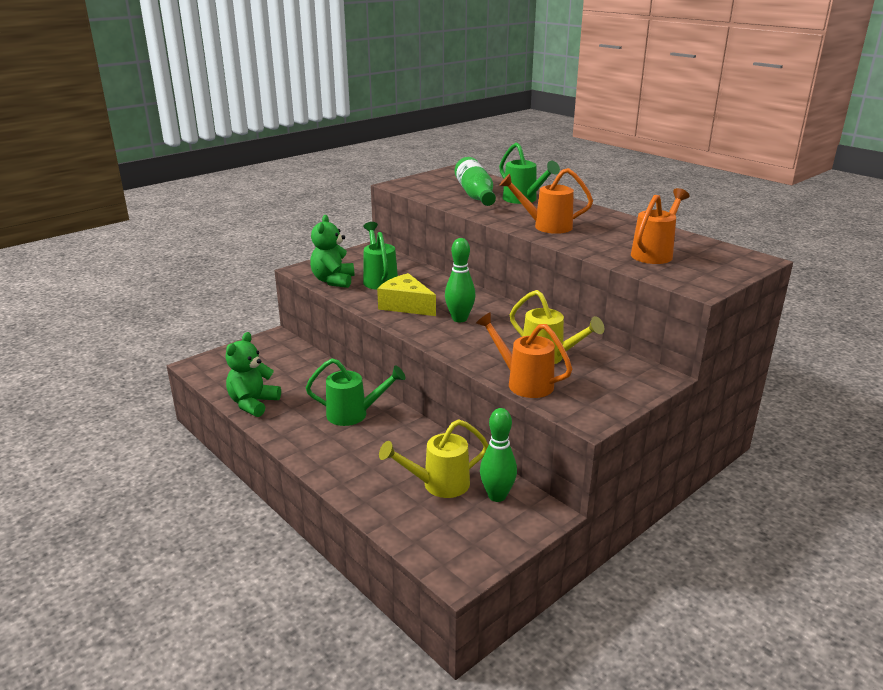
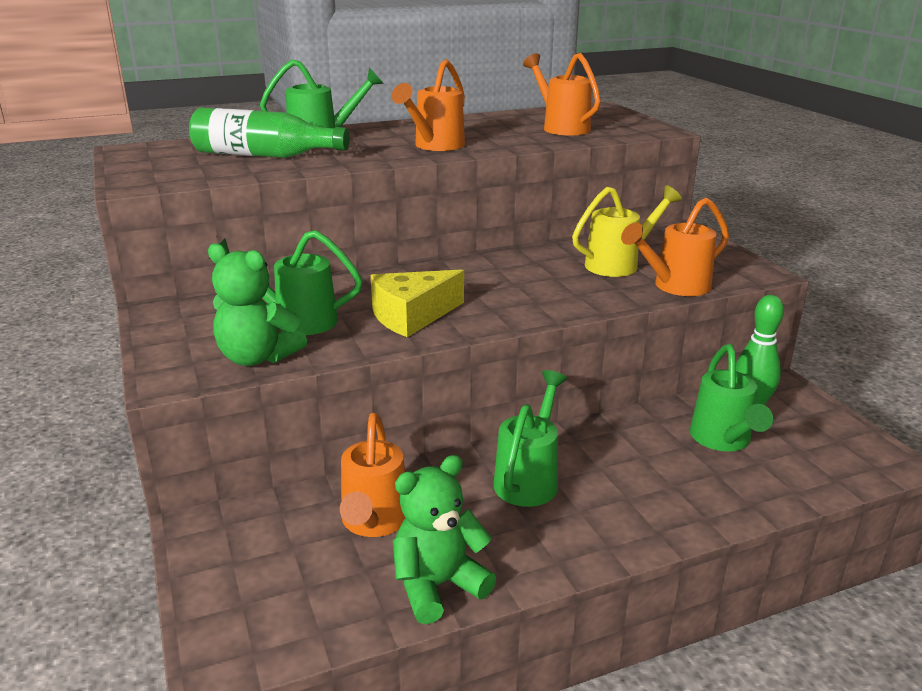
camera: 70 degrees left, 0 degrees up
(253, 403) = (438, 585): green teddy bear -> green teddy bear turned 105 degrees clockwise
(294, 377) = (373, 523): none -> orange watering can
(438, 485) = (723, 441): yellow watering can -> green watering can
(459, 319) = (484, 290): green bowling pin -> none

